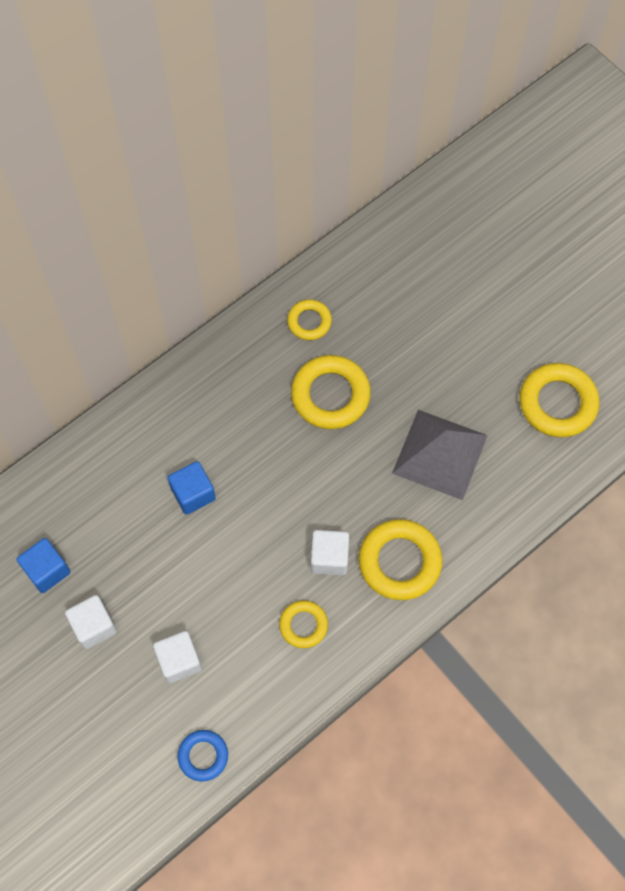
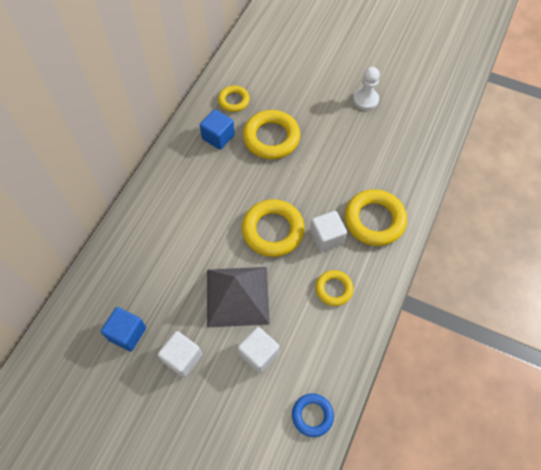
camera: 25 degrees left, 5 degrees down
(193, 494) = (210, 235): blue cube -> blue cube (218, 137)
(440, 454) = (361, 145): grey pyramid -> grey pyramid (237, 296)
(481, 392) = (365, 100): none -> white pawn
(557, 403) = (414, 89): yellow ring -> yellow ring (273, 230)

